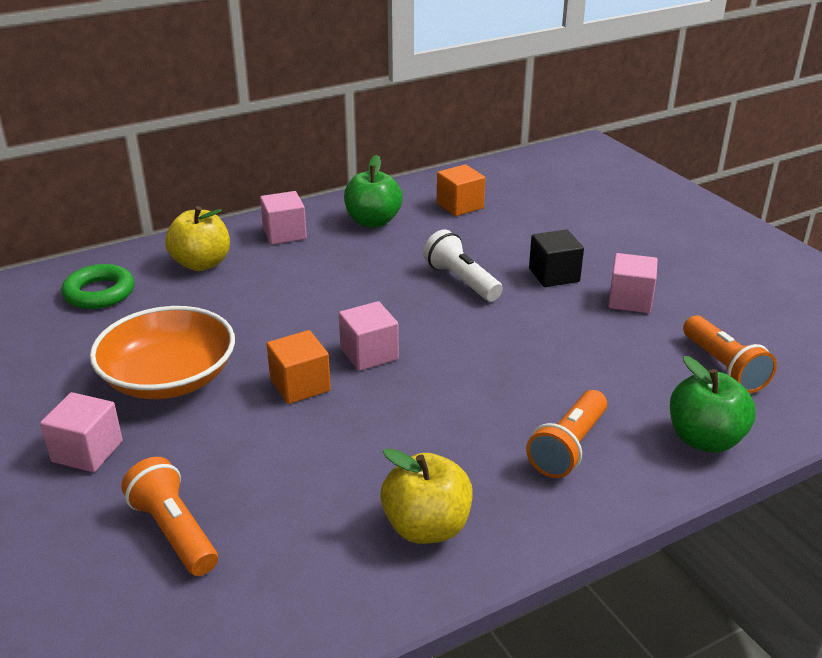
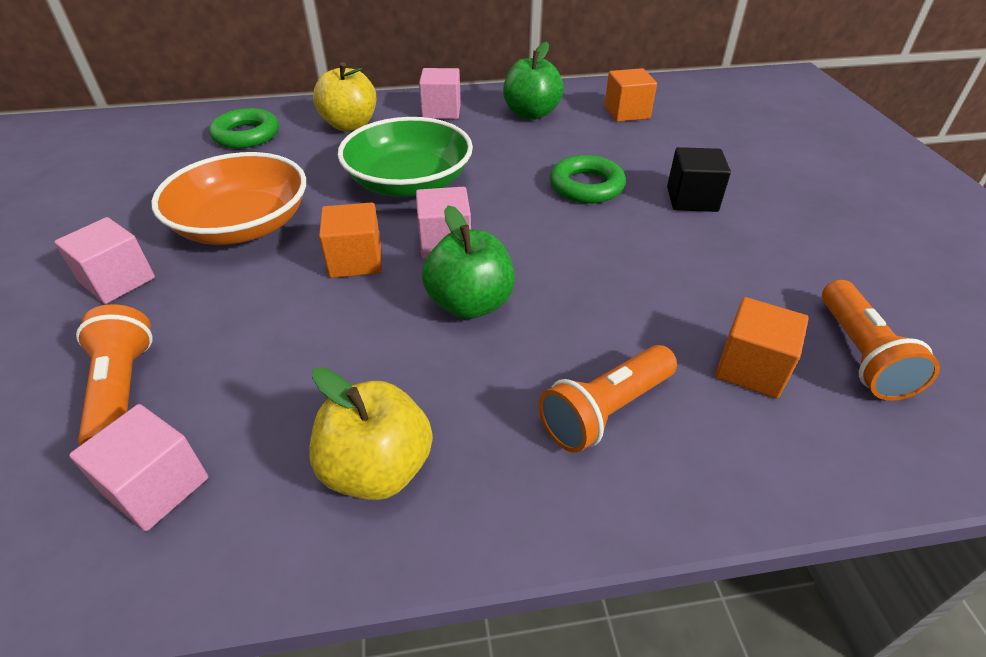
camera: 20 degrees right, 10 degrees up
(300, 308) = (409, 182): none -> green bowl
(461, 281) = (586, 186): white flashlight -> green ring
(630, 300) = (769, 244): pink cube -> pink cube (157, 486)
(655, 394) = (751, 368): none -> orange cube
(704, 439) = (794, 449): green apple -> green apple (470, 304)

